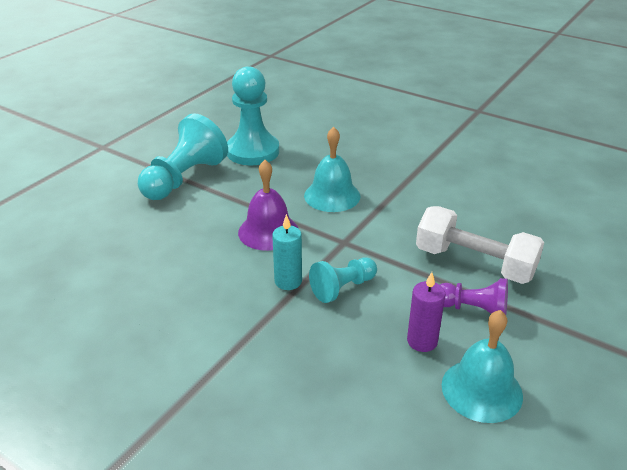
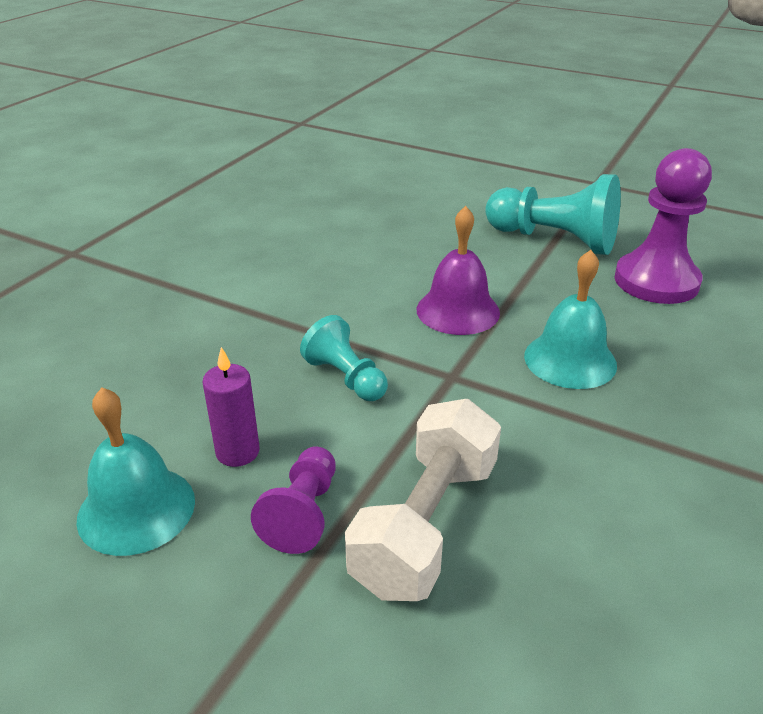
camera: 85 degrees right, 0 degrees up
(253, 151) = (656, 281): turquoise pawn -> purple pawn
(288, 281) = (355, 333): turquoise candle -> none

